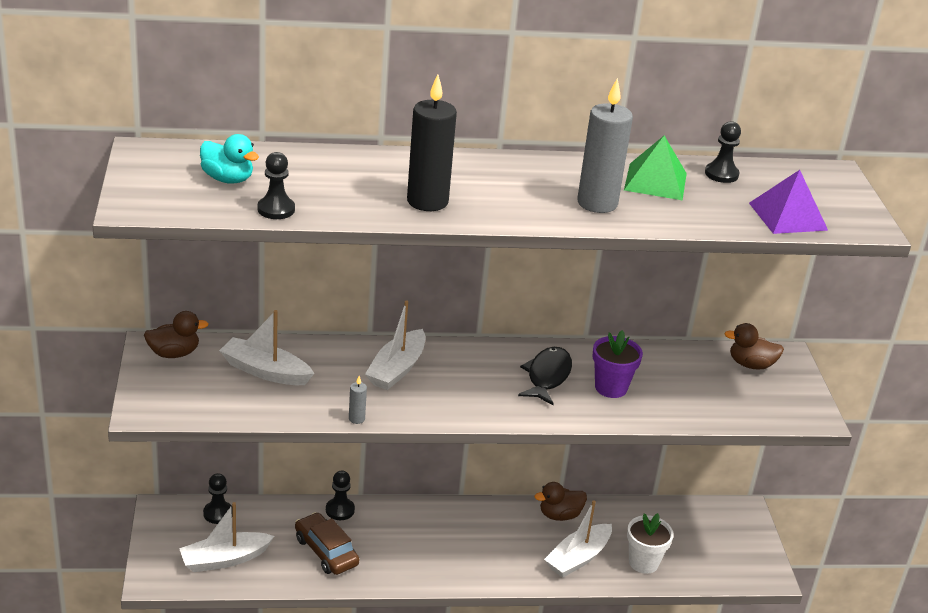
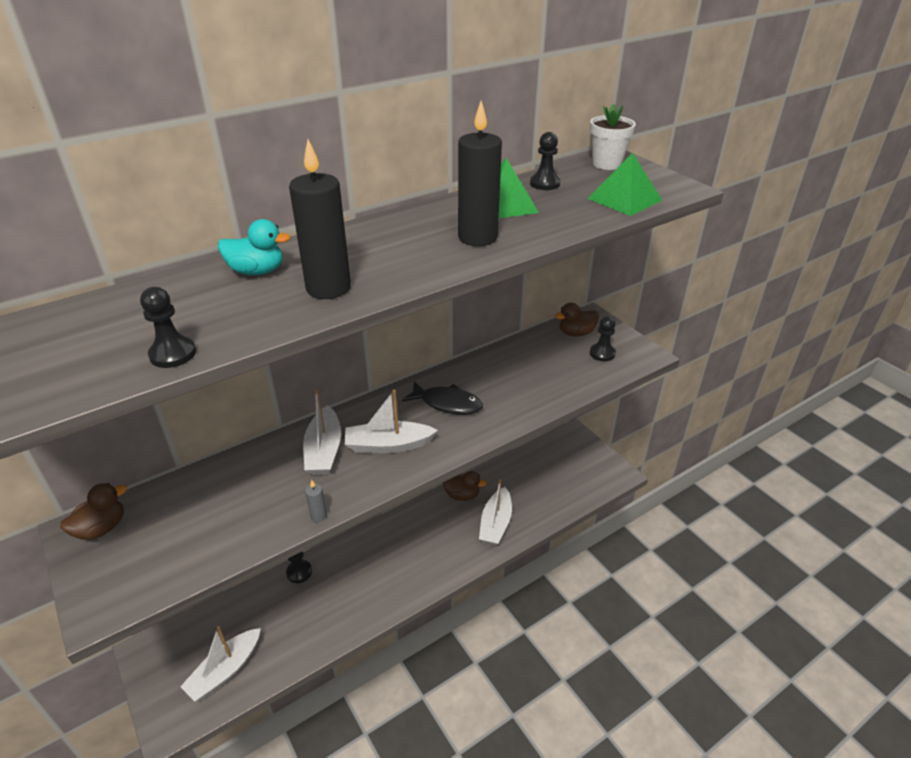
camera: 25 degrees left, 5 degrees up
(218, 513) = (197, 628): black pawn -> black pawn (602, 353)
(228, 179) = (94, 339): turquoise duck -> turquoise duck (257, 271)
(265, 371) = (205, 506): white boat -> white boat (388, 445)
(326, 551) = (308, 616): brown car -> none
(547, 376) = (447, 403): black fish -> black fish turned 120 degrees clockwise
(559, 515) = (462, 495): brown duck -> brown duck turned 120 degrees counterclockwise
(597, 203) = (477, 238): grey candle -> black candle
(611, 388) = (499, 392): purple flower pot -> none
(643, 562) = (539, 504): white flower pot -> white flower pot (606, 164)
(788, 216) = (624, 199): purple pyramid -> green pyramid

